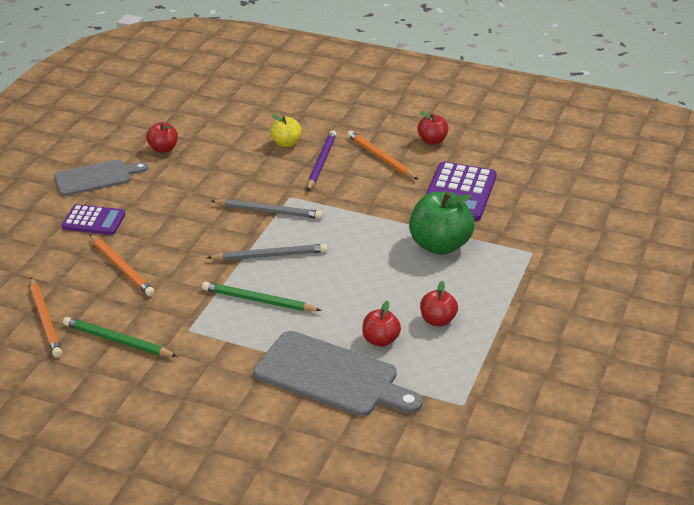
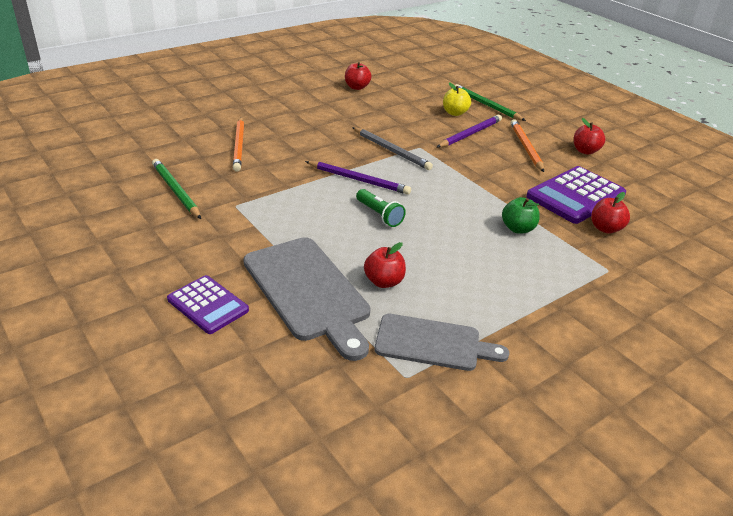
camera: 30 degrees right, 0 degrees up
(45, 320) = (146, 157): orange pencil -> none
(94, 221) = (256, 111): purple calculator -> purple calculator (208, 305)
(96, 177) = (290, 88): grey cutting board -> grey cutting board (433, 343)
(259, 300) = (313, 207): green pencil -> green pencil (487, 105)
(269, 256) = (358, 180): grey pencil -> purple pencil
(321, 282) = (379, 215): none -> green flashlight
(437, 320) = (455, 288): red apple -> red apple (605, 228)
(440, 245) = (518, 229): green apple -> green apple, size x0.54

